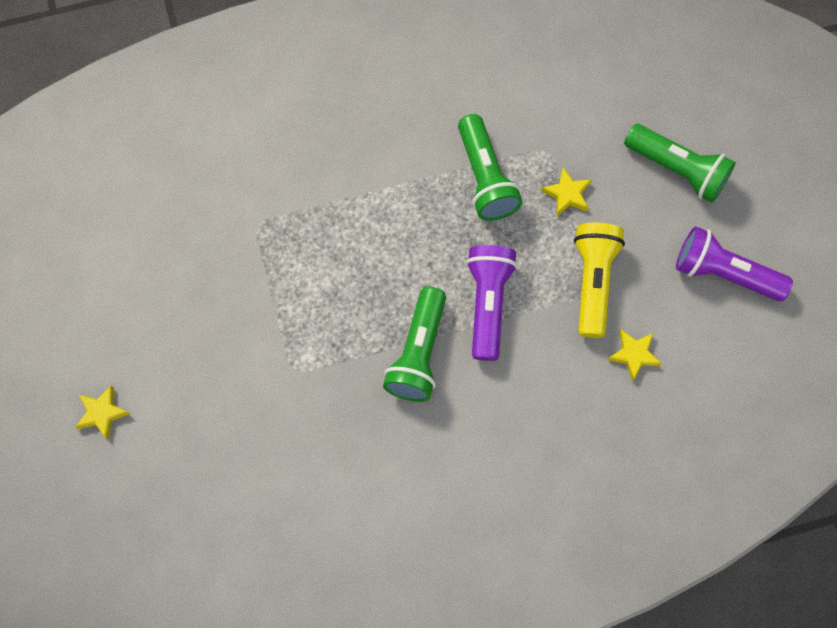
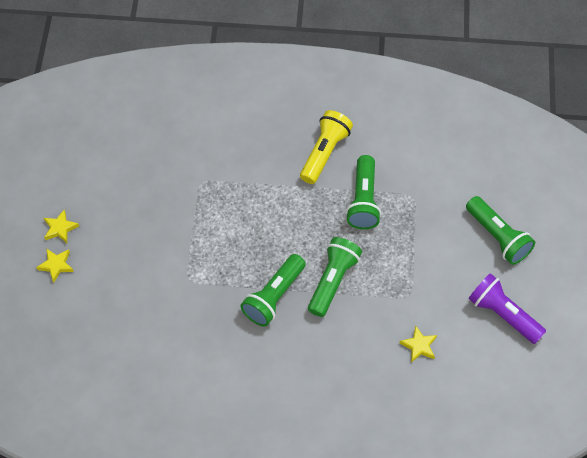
camera: 20 degrees right, 10 degrees down
(488, 304) = (333, 281): purple flashlight -> green flashlight
(567, 194) = (415, 228): yellow star -> yellow star (60, 228)
(593, 282) = (410, 290): yellow flashlight -> yellow flashlight (324, 153)

